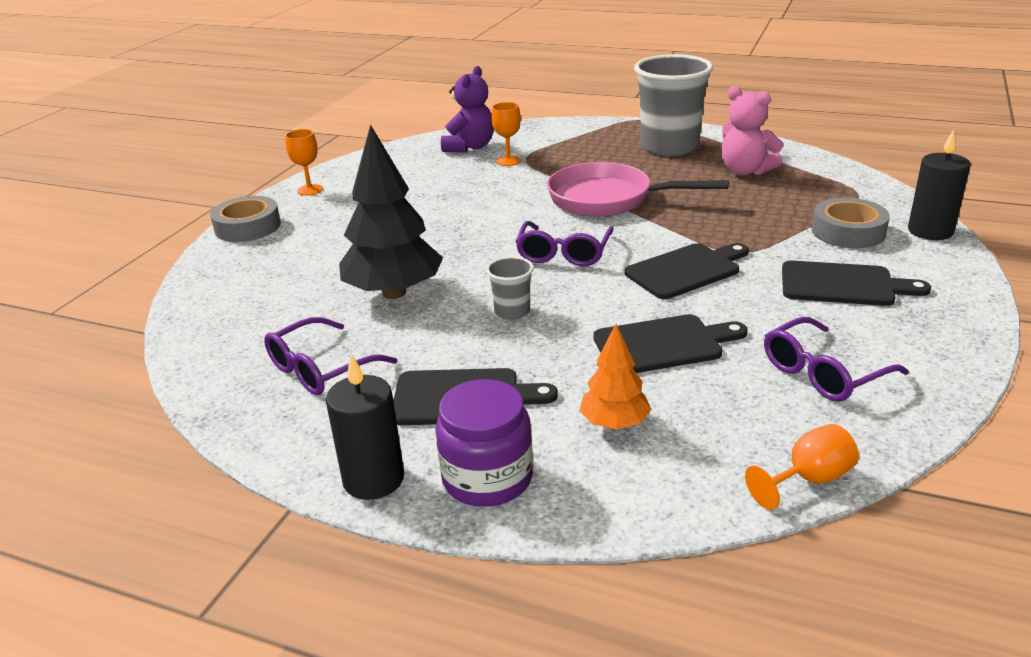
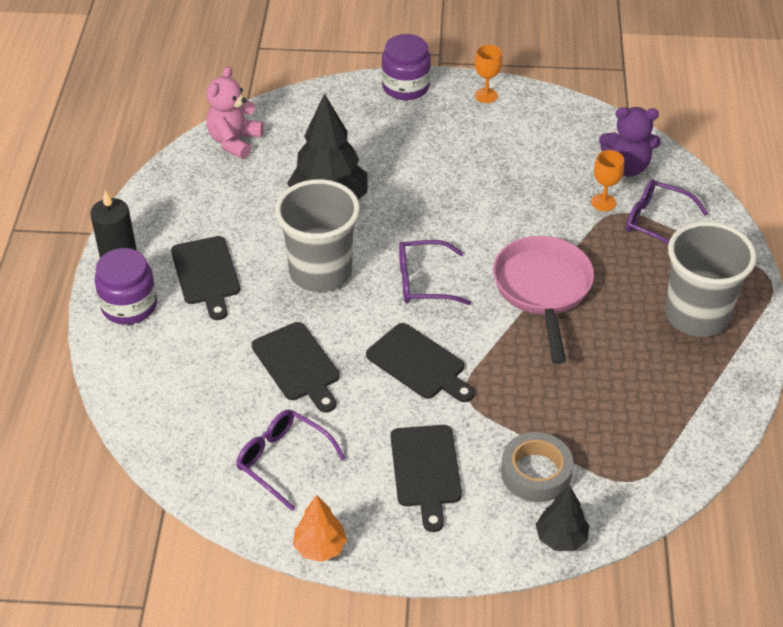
camera: 70 degrees right, 15 degrees up
(247, 227) = (405, 87): grey tape -> purple jar
(320, 369) = (222, 197): purple glasses -> purple glasses (656, 222)
(512, 312) = (320, 272): grey cup -> grey cup, size x2.24
(614, 423) = (195, 354): orange tree -> orange tree (320, 547)
(745, 171) = (655, 384): pink teddy bear -> pink teddy bear (234, 141)
(809, 479) = (157, 457): orange goblet -> none
(930, 231) = (561, 538): black candle -> black tree

